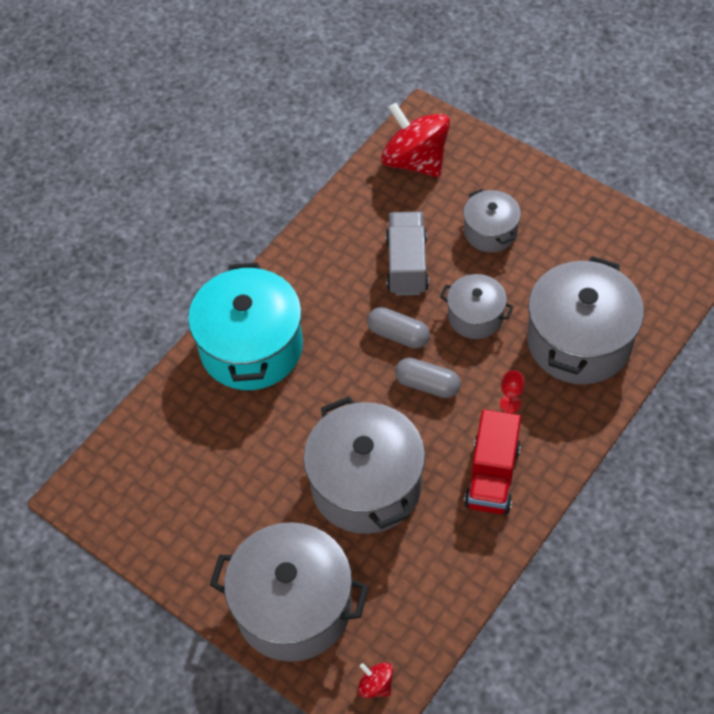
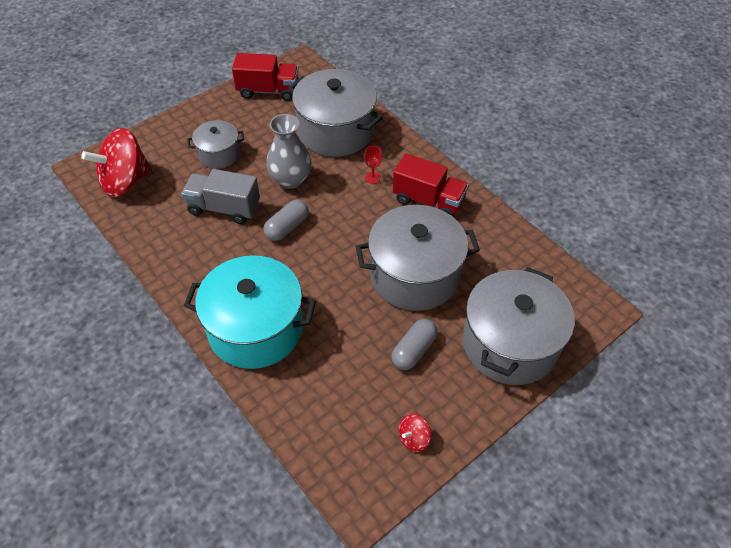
camera: 80 degrees left, 5 degrees down
(376, 685) = (582, 303): red spinning top -> red spinning top (413, 438)
(427, 385) = (339, 220): grey capsule -> grey capsule (413, 350)
(475, 316) = (290, 179): grey pot -> grey vase
(625, 245) = (268, 91): none -> red truck

